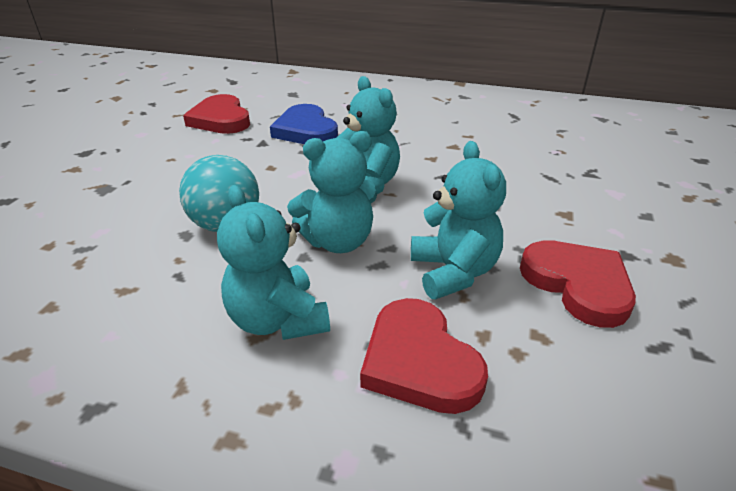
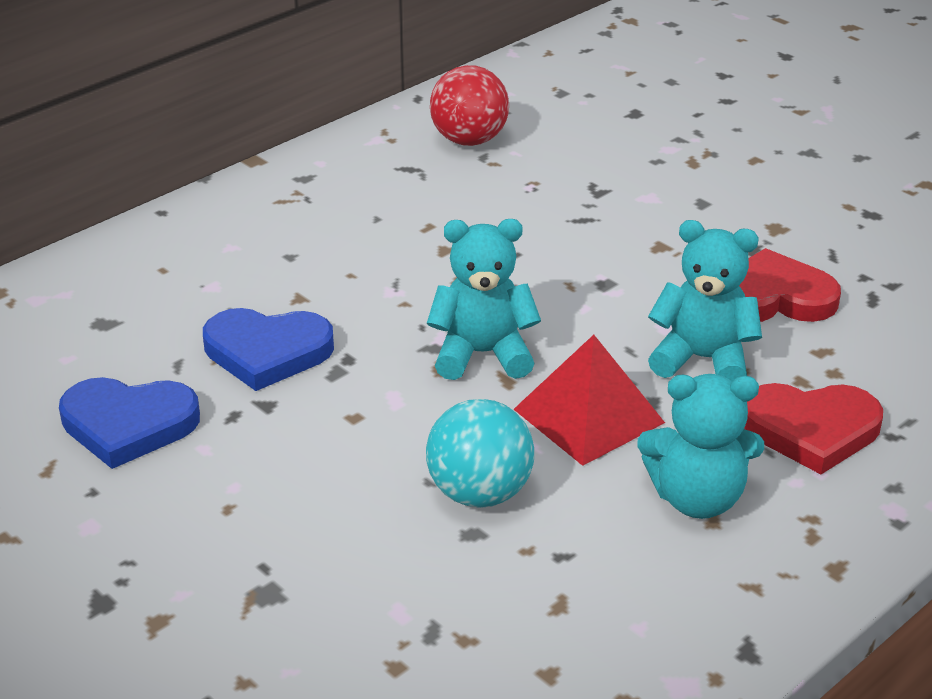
camera: 60 degrees left, 0 degrees up
(221, 119) = (128, 424): red heart -> blue heart
(338, 241) = (588, 415): turquoise teddy bear -> red pyramid
(569, 122) = (469, 140): none -> red ball

